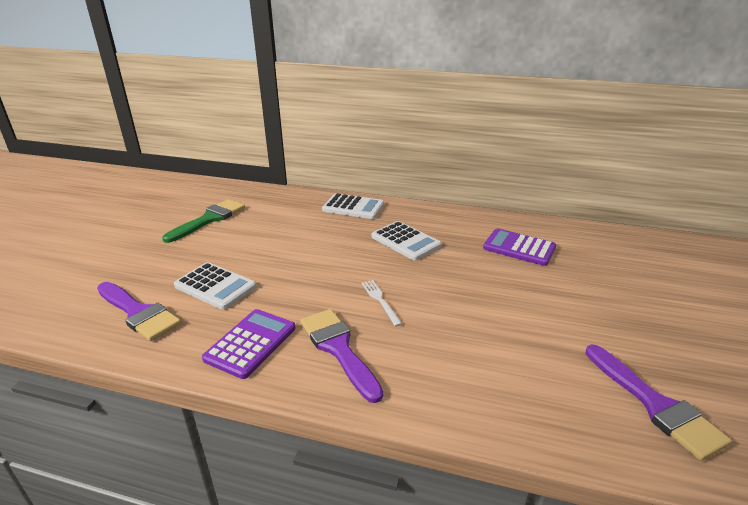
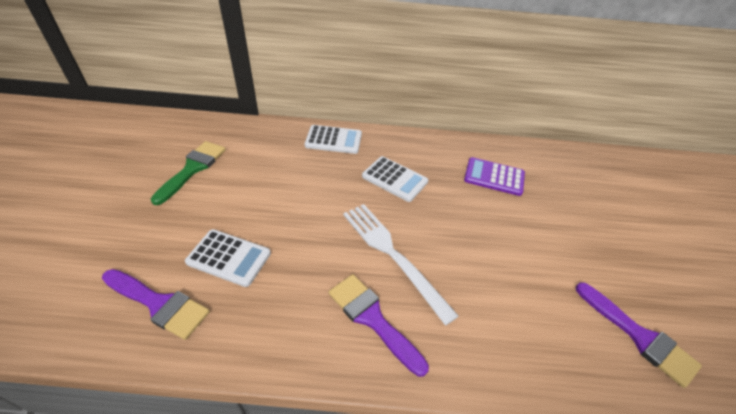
camera: 15 degrees left, 15 degrees up
(251, 343) = (288, 325): purple calculator -> none
(380, 300) = (393, 255): white fork -> white fork, size x2.23

